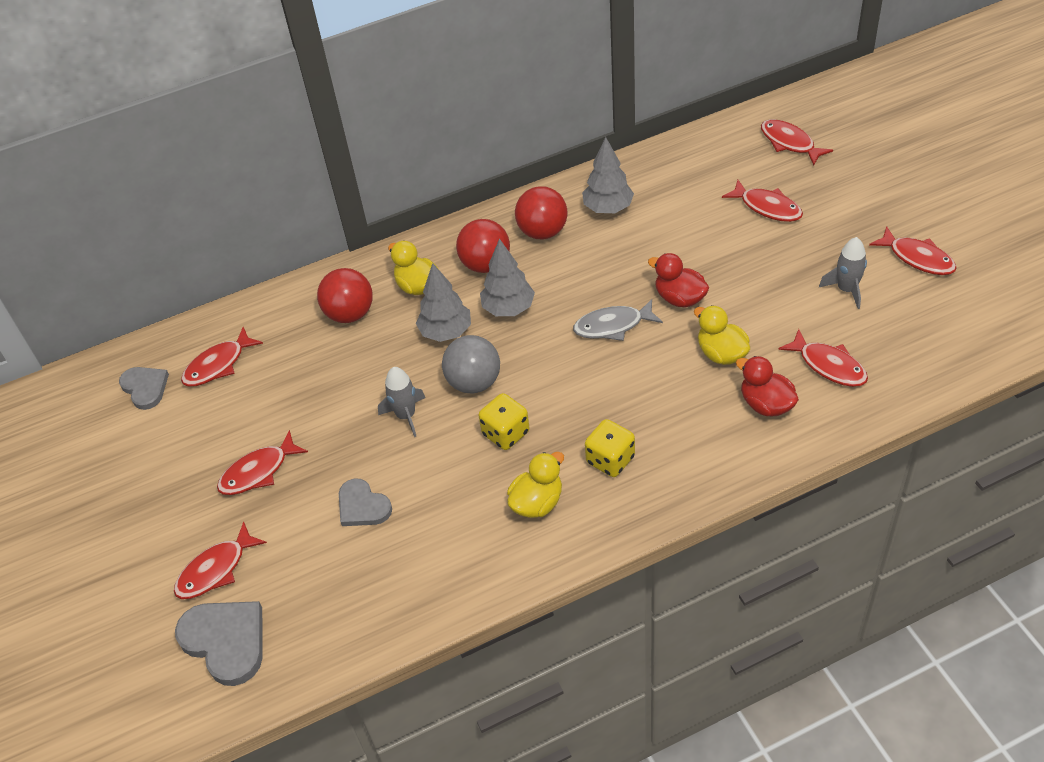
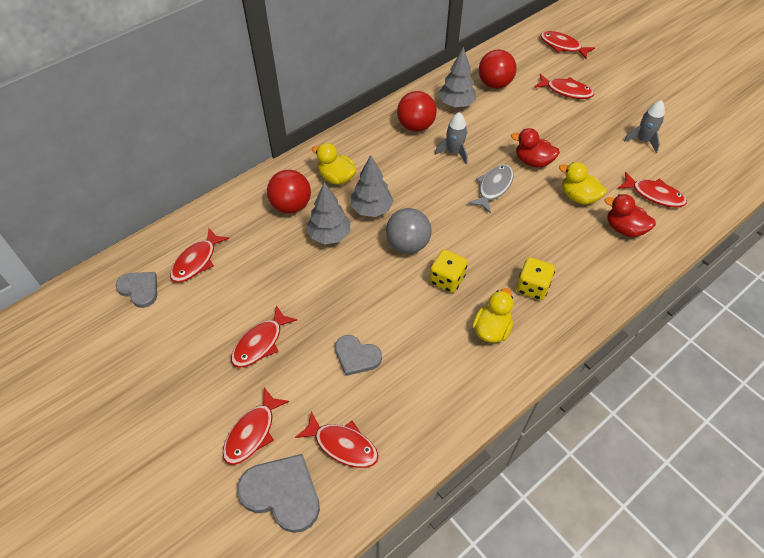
camera: 20 degrees left, 5 degrees up
(406, 415) = (364, 278): grey rocket -> grey rocket (454, 152)
(485, 264) = (382, 155): red ball -> red ball (494, 84)
(508, 308) = (412, 185): grey tree -> grey tree (329, 235)
(612, 326) = (493, 187): grey fish -> grey fish turned 150 degrees clockwise
(917, 258) = (679, 113): red fish -> red fish (342, 445)

